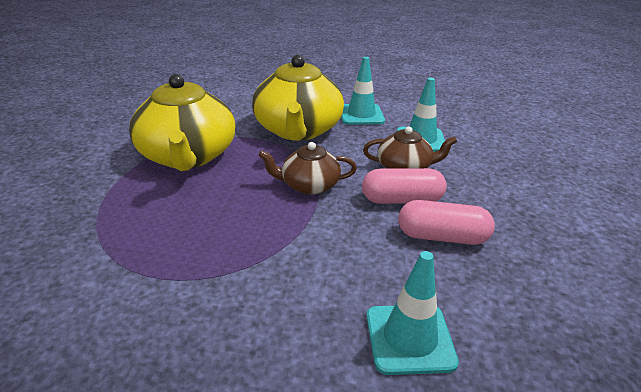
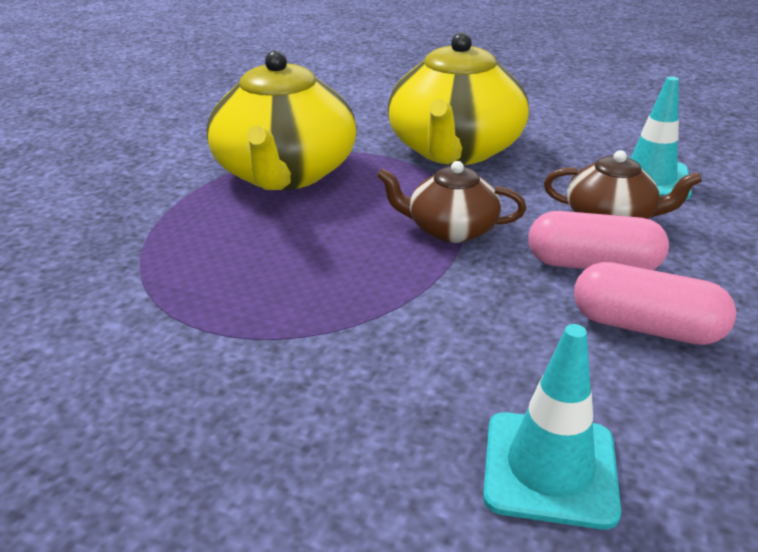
camera: 15 degrees right, 0 degrees up
(361, 115) = (560, 135): turquoise traffic cone -> none

